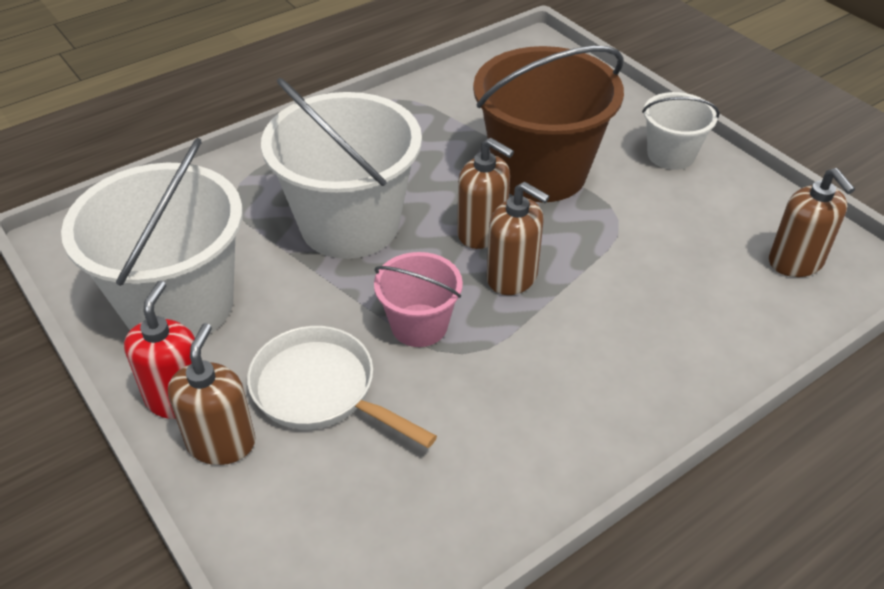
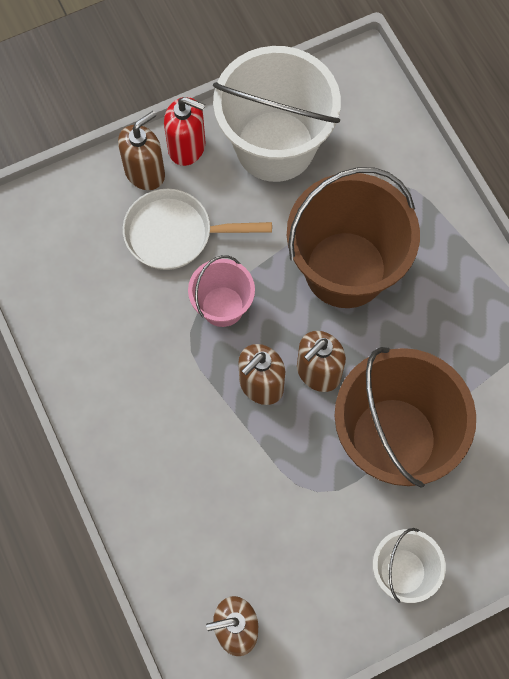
camera: 100 degrees right, 25 degrees up
(221, 442) = (145, 172): brown soap dispenser -> brown soap dispenser turned 60 degrees counterclockwise
(320, 390) = (175, 234): white pan -> white pan turned 135 degrees counterclockwise
(350, 224) = (345, 269): white bucket -> brown bucket

